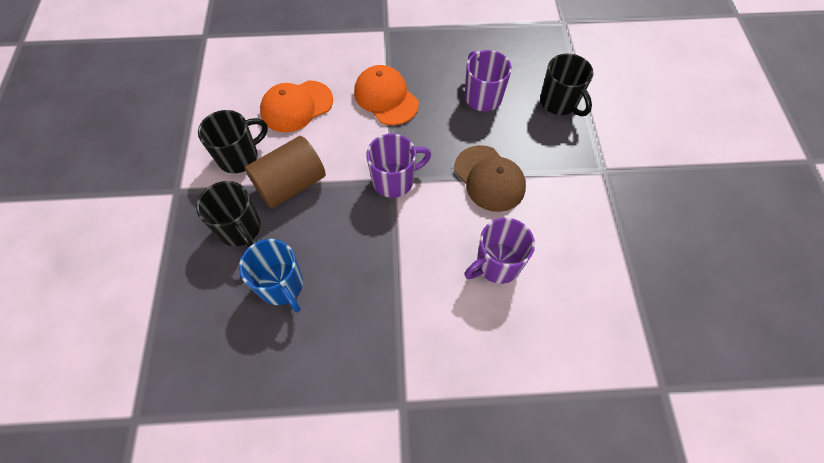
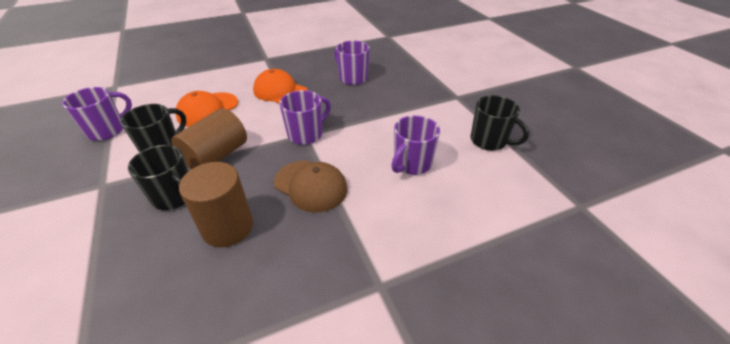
camera: 20 degrees left, 20 degrees down
(189, 110) = (107, 130): none -> purple mug
(281, 285) = (228, 227): blue mug -> brown cylinder
(489, 178) = (379, 117): brown cap -> brown cap (310, 185)
(559, 103) = (407, 71): black mug -> black mug (489, 141)

